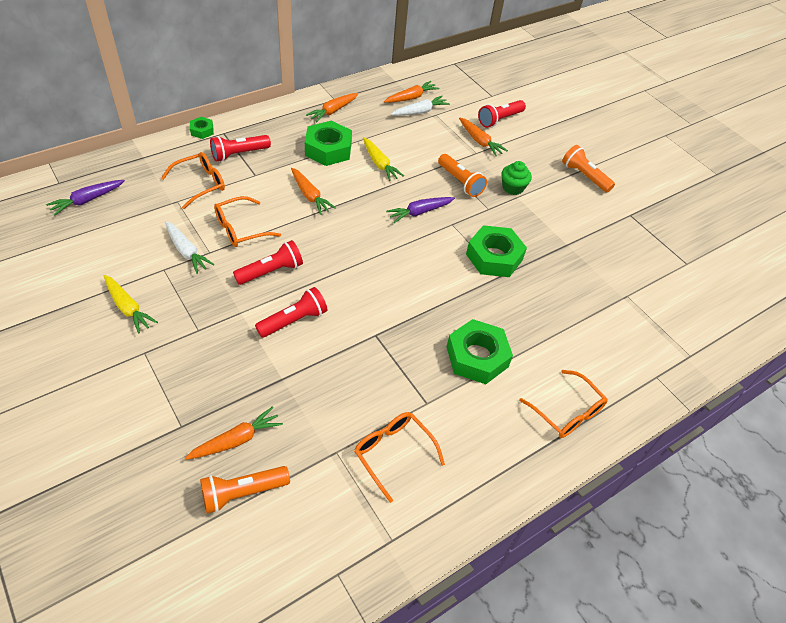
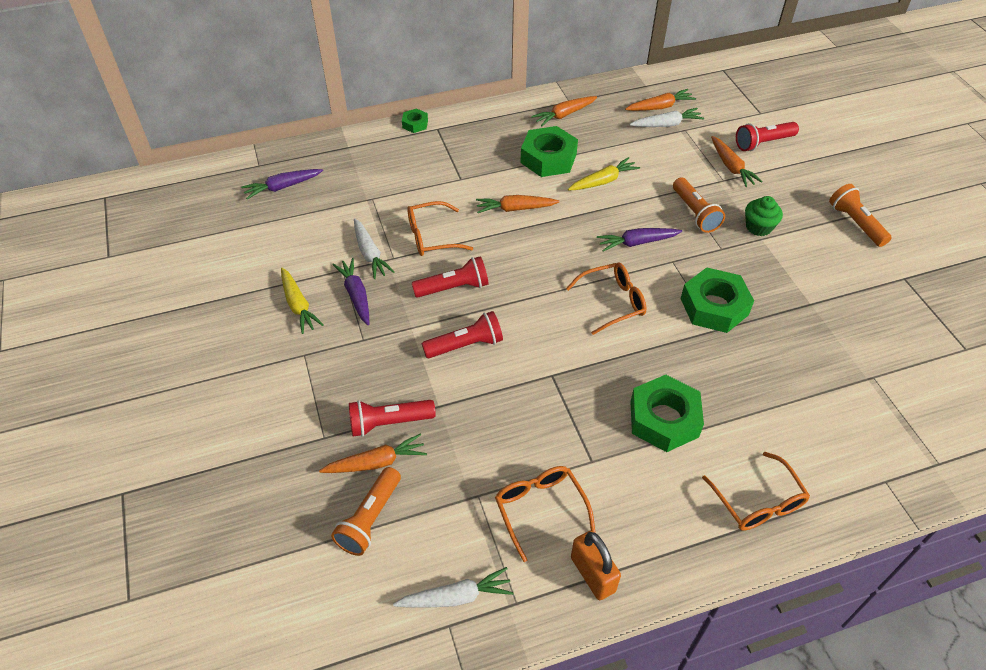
camera: 20 degrees right, 0 degrees up
(182, 290) = (356, 295): none -> purple carrot
(201, 184) = (400, 182): orange glasses -> orange glasses (613, 302)
(239, 154) = (448, 154): red flashlight -> red flashlight (389, 423)
(242, 493) = (370, 519): orange flashlight -> orange flashlight turned 60 degrees counterclockwise
(310, 195) = (515, 209): orange carrot -> orange carrot turned 105 degrees clockwise
(338, 547) = (456, 597): none -> white carrot
(379, 164) = (603, 181): yellow carrot -> yellow carrot turned 105 degrees counterclockwise
(451, 500) = (592, 574): none -> orange padlock

